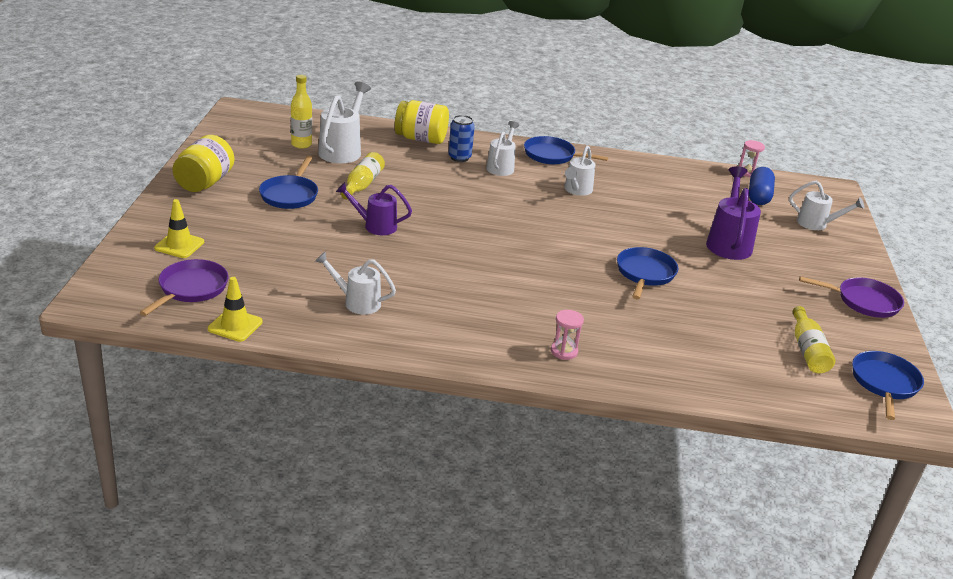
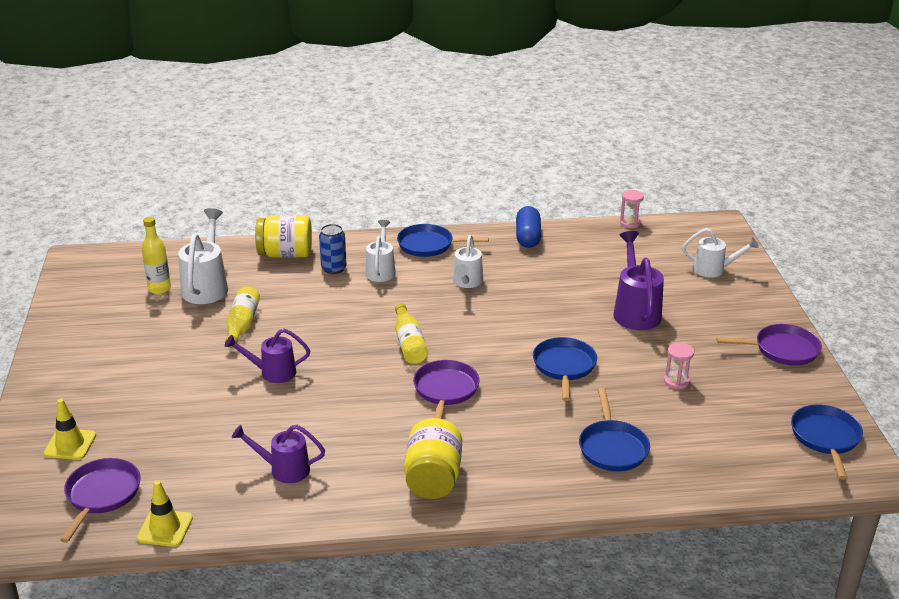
camera: 10 degrees left, 0 degrees up
(204, 183) = (70, 360): yellow jar -> yellow jar (433, 478)
(290, 195) = (169, 354): blue pan -> blue pan (612, 447)
(357, 302) = (284, 469): white watering can -> purple watering can
(526, 271) = (445, 391): none -> purple pan
(564, 351) = (511, 477): pink hourglass -> pink hourglass (676, 381)
(758, 196) = (649, 249): blue capsule -> blue capsule (528, 237)
(808, 350) = (745, 418): yellow bottle -> yellow bottle (409, 343)

